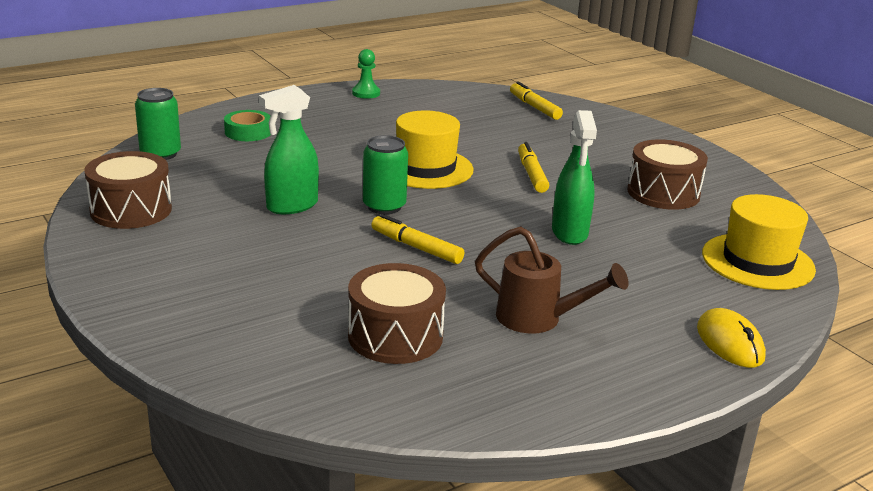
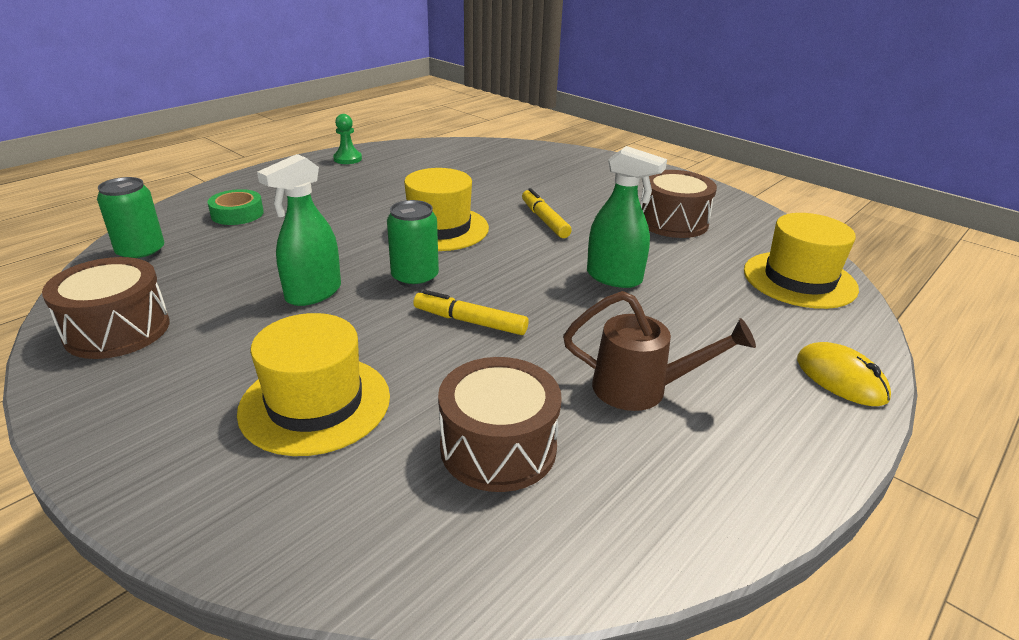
camera: 15 degrees left, 5 degrees up
(266, 284) = (315, 403): none -> yellow hat
(534, 107) = (512, 154): yellow marker -> none
(569, 233) = (614, 278): green spray bottle -> green spray bottle turned 45 degrees counterclockwise

